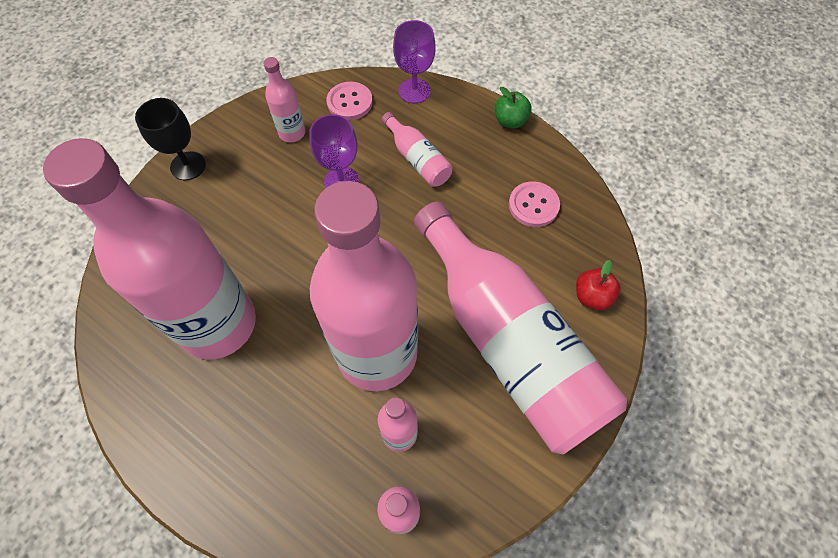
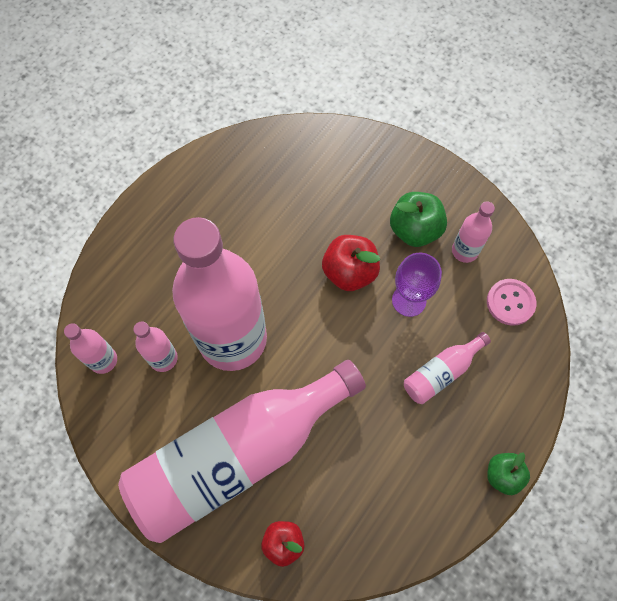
camera: 90 degrees right, 5 degrees up
(188, 166) = (418, 168): black goblet -> none
(218, 324) = (263, 214): pink bottle -> none
(262, 173) = (414, 230): none -> green apple
(305, 234) = (349, 272): none -> red apple
(414, 91) = (534, 369): purple goblet -> none
(533, 205) = (389, 492): pink button -> none

